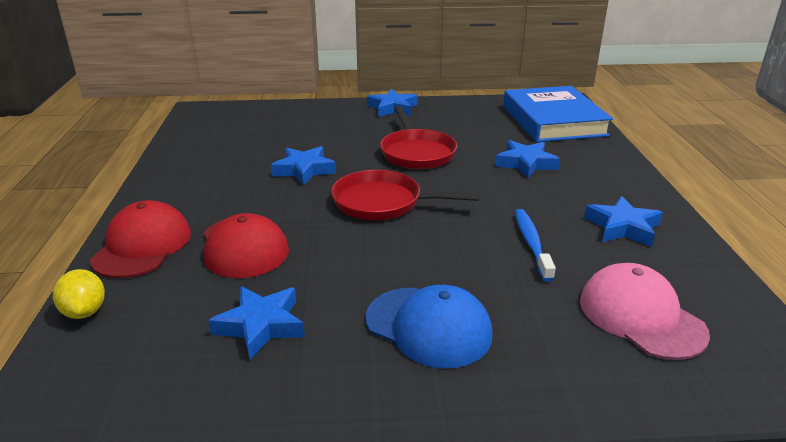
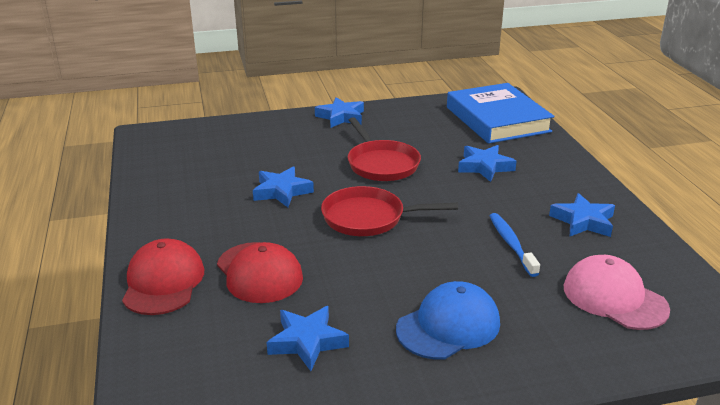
camera: 10 degrees left, 0 degrees up
(85, 311) = (143, 348): yellow lemon -> none
(428, 326) = (448, 326): blue cap -> blue cap turned 60 degrees counterclockwise

